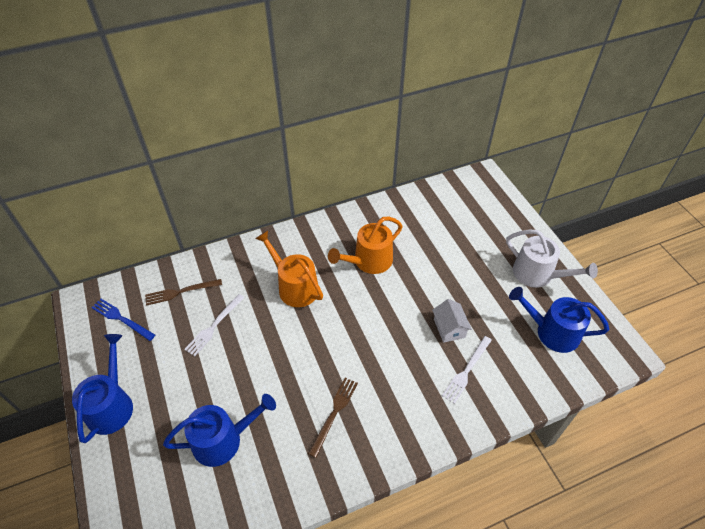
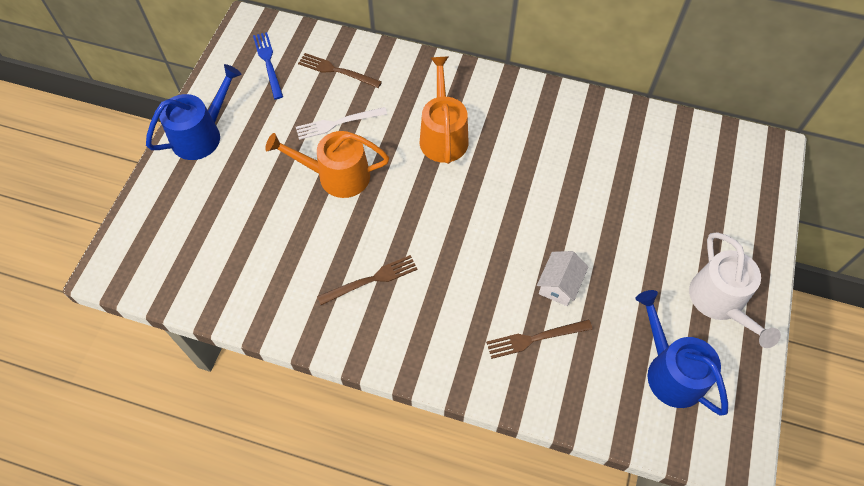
camera: 40 degrees right, 10 degrees up
(223, 440) = (260, 230): blue watering can -> none
(369, 261) = (541, 159): orange watering can -> orange watering can (337, 176)
(466, 370) = (535, 338): white fork -> brown fork

